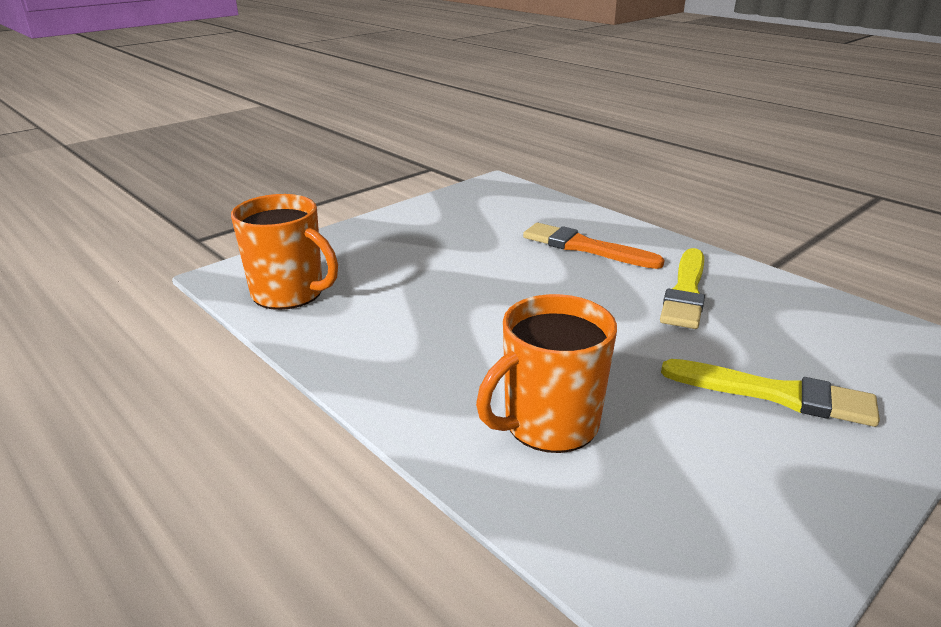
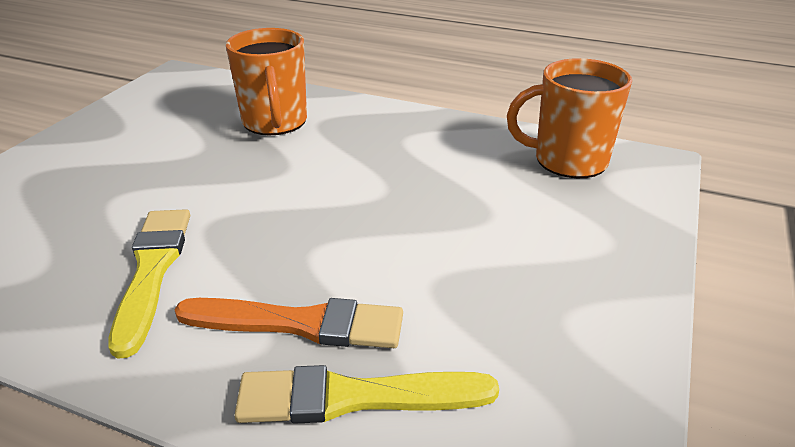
camera: 155 degrees right, 5 degrees up
(548, 424) = (275, 122): orange mug -> orange mug turned 135 degrees clockwise
(775, 394) = (97, 176): yellow brush -> yellow brush (354, 397)

